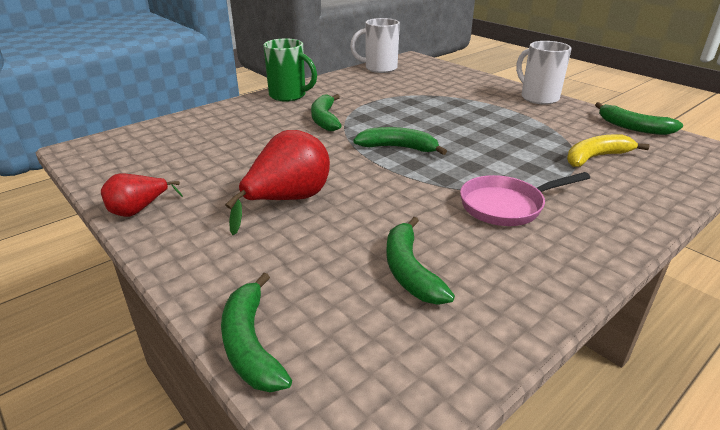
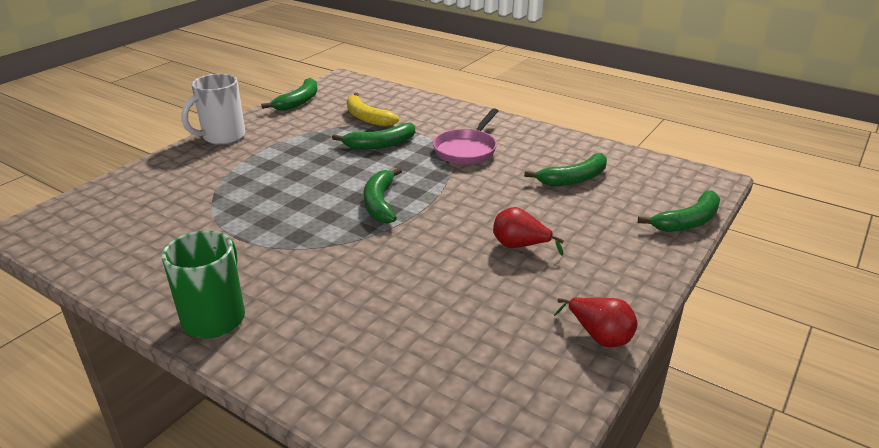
camera: 105 degrees left, 0 degrees up
(287, 201) = (520, 246): red pear -> red pear, size x0.60
(325, 119) = (310, 263): green banana -> green banana (380, 144)
(379, 68) = (79, 251): white mug -> none
(506, 206) = (467, 150): pink pan -> pink pan turned 60 degrees clockwise

